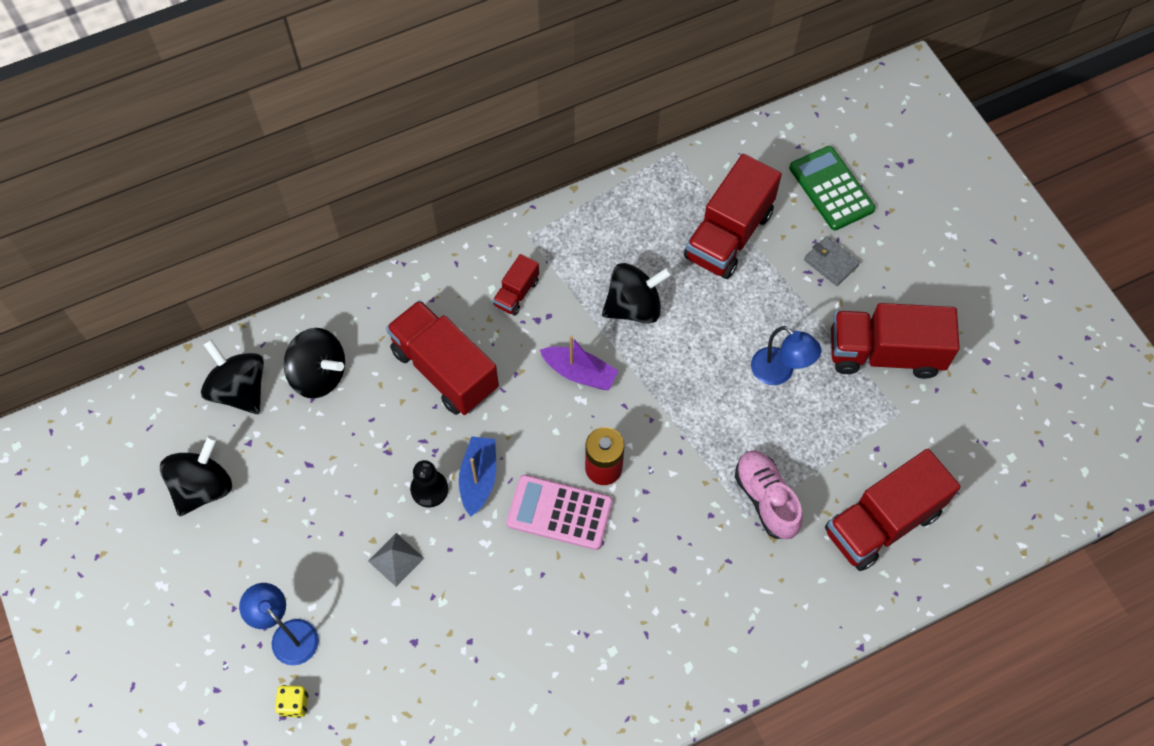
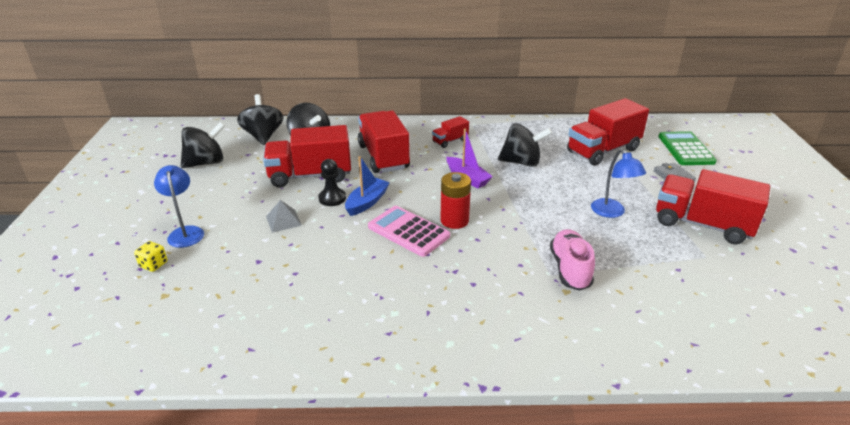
camera: 25 degrees right, 30 degrees down
(882, 522) = (668, 311): red truck -> red truck (310, 175)

